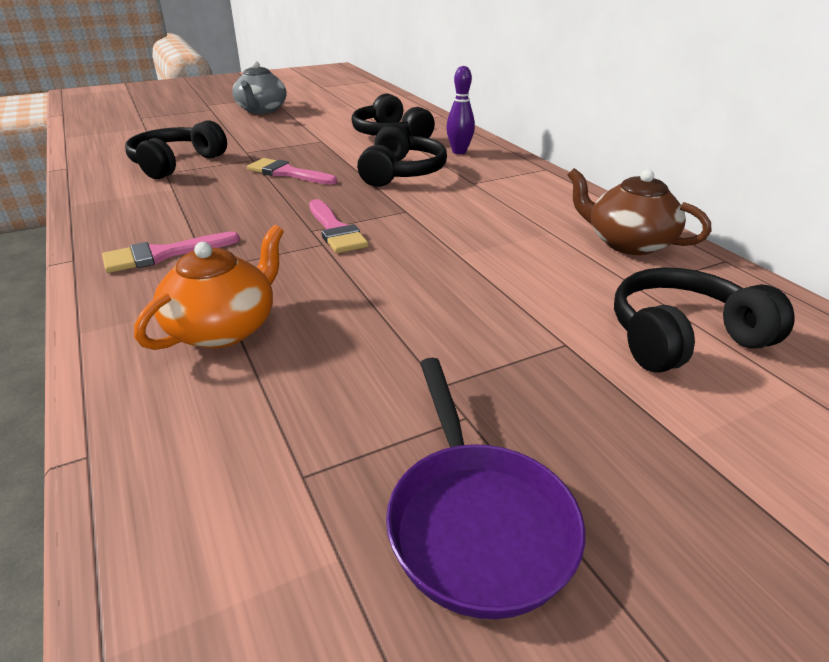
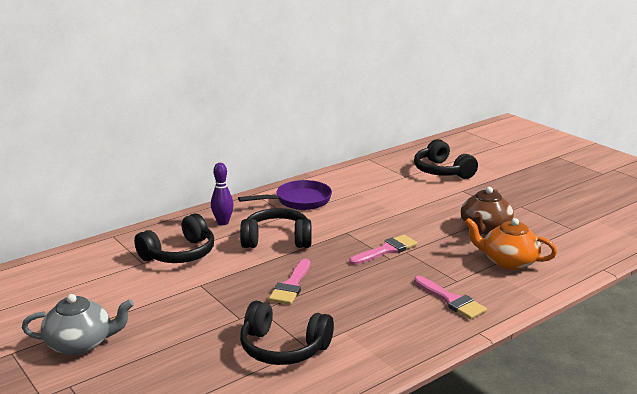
camera: 100 degrees left, 10 degrees down
(476, 522) = (564, 202): purple pan -> purple pan (299, 201)
(628, 243) = (361, 176): brown teapot -> brown teapot (485, 228)

